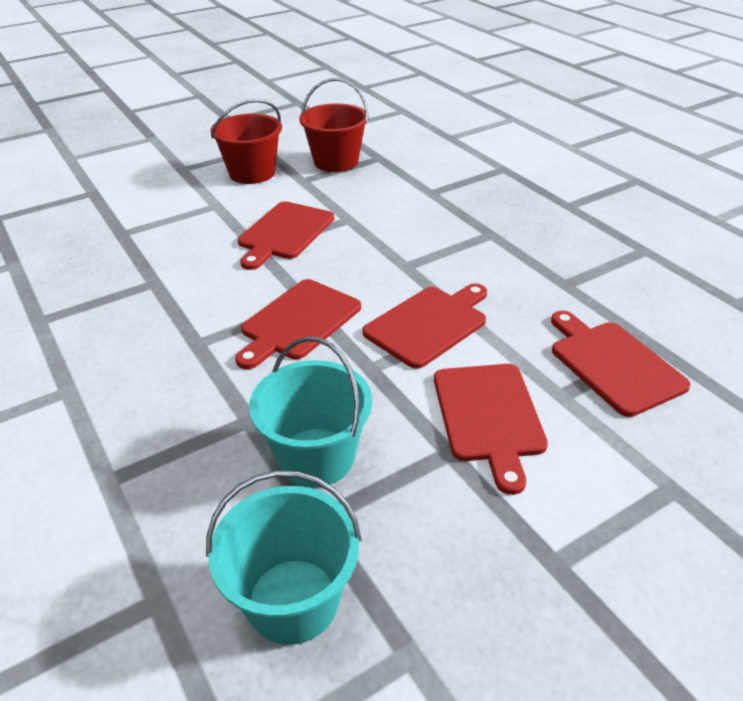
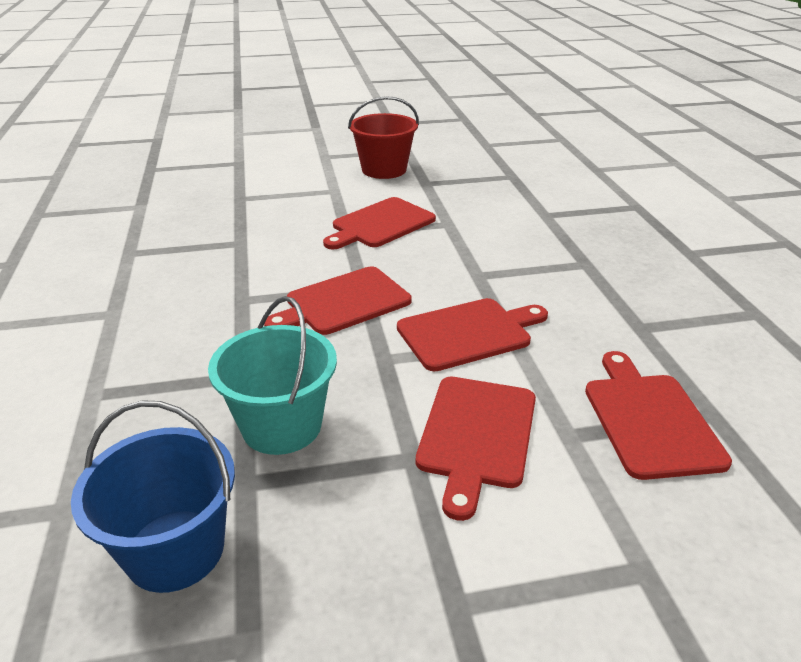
camera: 20 degrees right, 5 degrees down
(293, 600) = (175, 550): turquoise bucket -> blue bucket
(336, 161) = (468, 173): red bucket -> none

